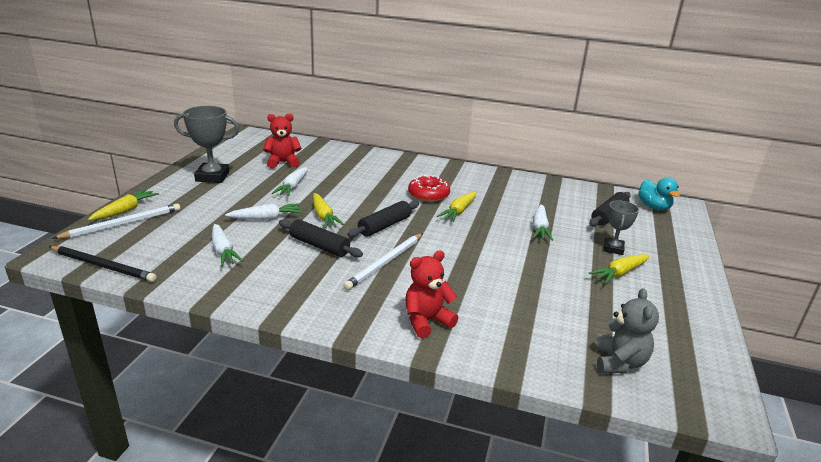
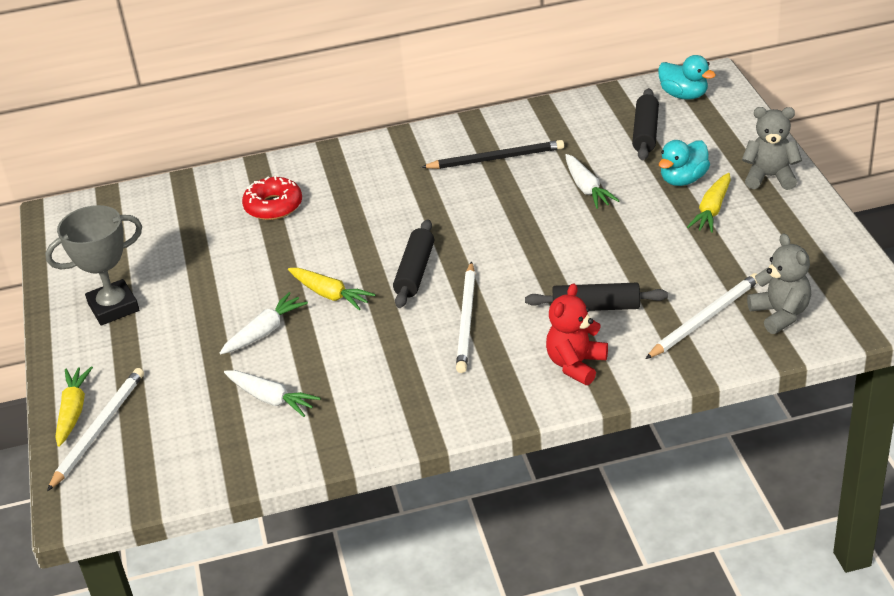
camera: 25 degrees left, 10 degrees up
(103, 266) = (159, 488): black pencil -> black pencil (496, 158)
(283, 162) = (178, 239): red teddy bear -> none
(293, 187) = (239, 271): white carrot -> none
(319, 246) = (371, 336): black rolling pin -> black rolling pin (596, 307)
(428, 195) = (419, 200): red donut -> red donut (273, 206)
(459, 211) = (478, 209): yellow carrot -> none
(553, 337) = (705, 318): none -> white pencil
(613, 248) = (683, 179): grey trophy -> turquoise duck
(682, 272) = (770, 177): none -> grey teddy bear

